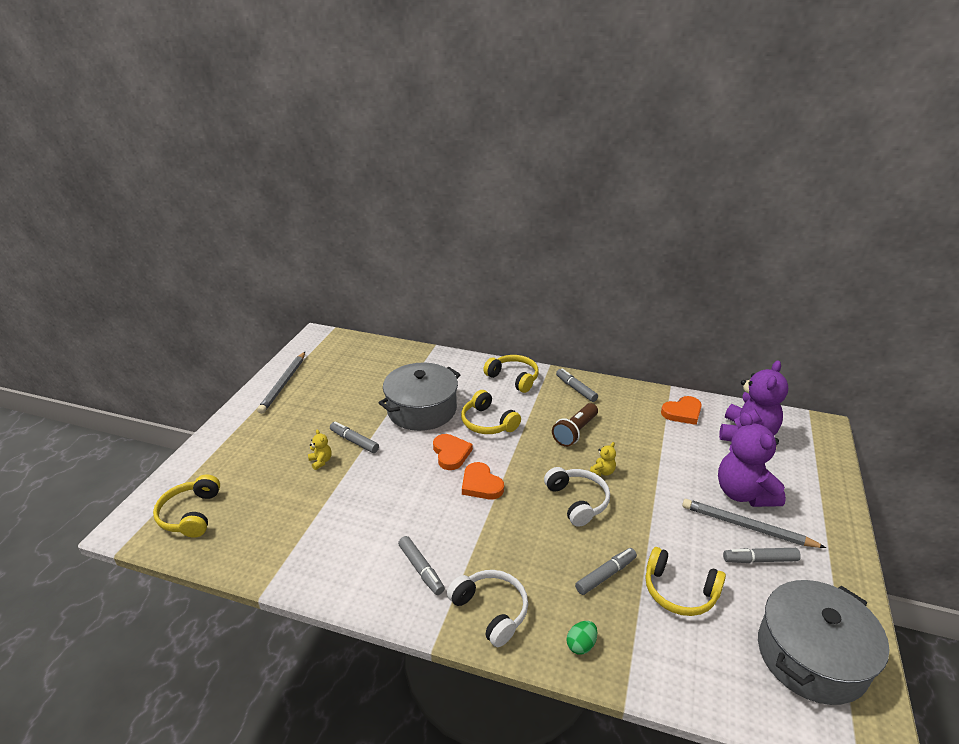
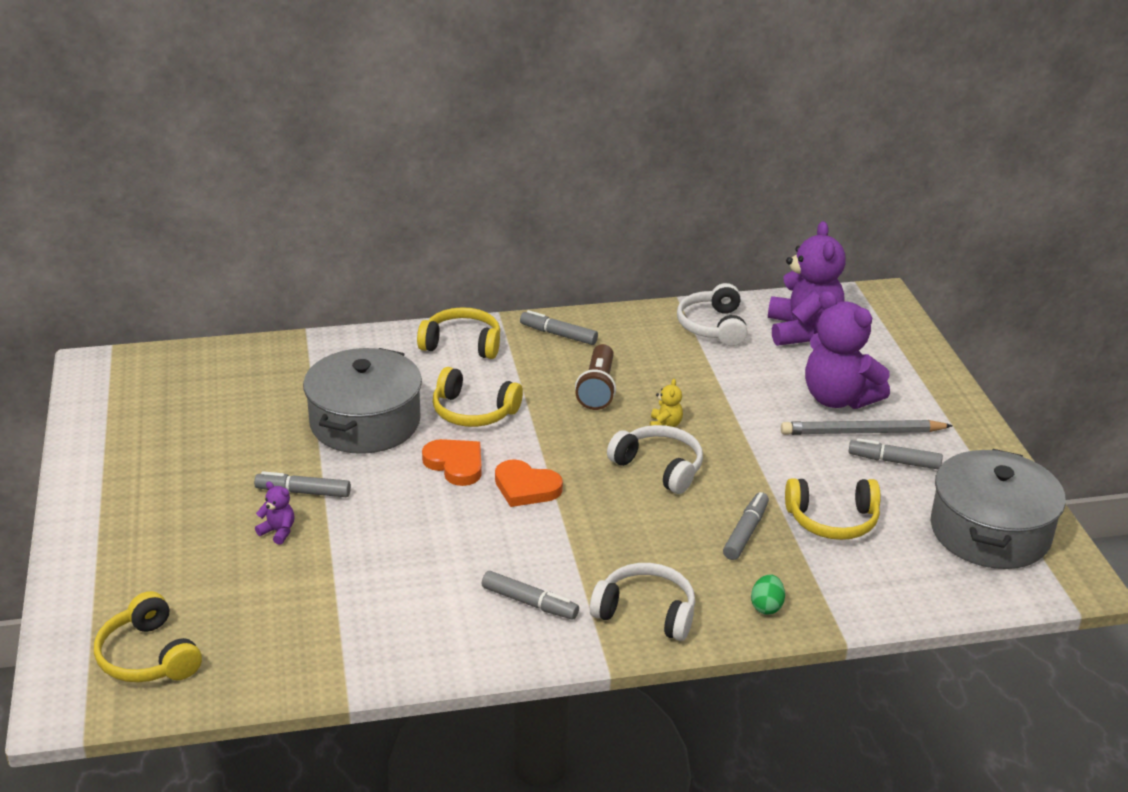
camera: 30 degrees left, 0 degrees up
(283, 384) = (111, 451): grey pencil -> none
(321, 461) = (278, 531): yellow teddy bear -> purple teddy bear
(682, 412) = (713, 326): orange heart -> white headphones
(759, 560) = (894, 461): grey marker -> grey marker turned 45 degrees clockwise

